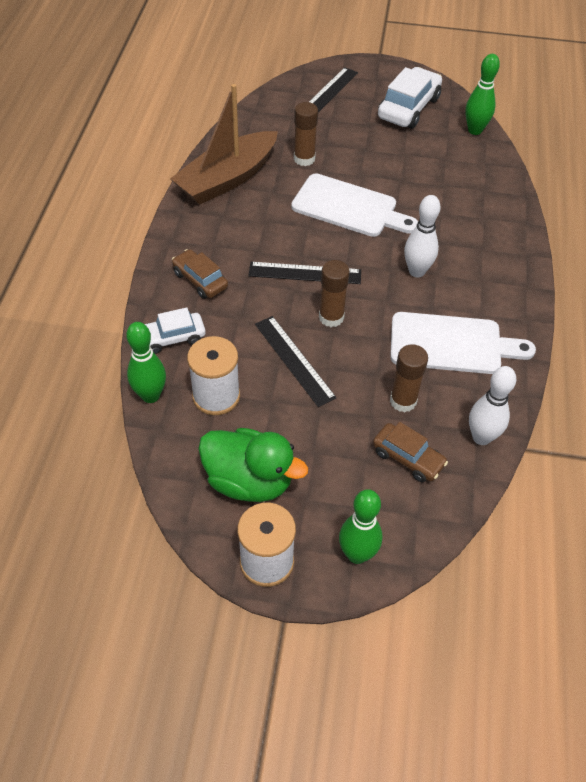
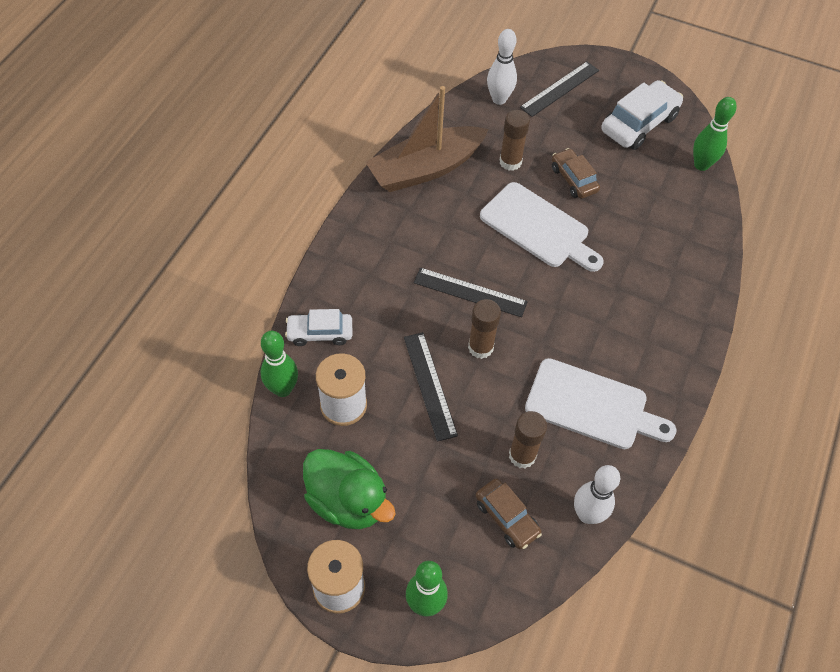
camera: 15 degrees right, 5 degrees up
(200, 280) = (365, 276): brown car -> brown car (573, 179)
(416, 271) = (583, 316): white bowling pin -> white bowling pin (499, 99)

